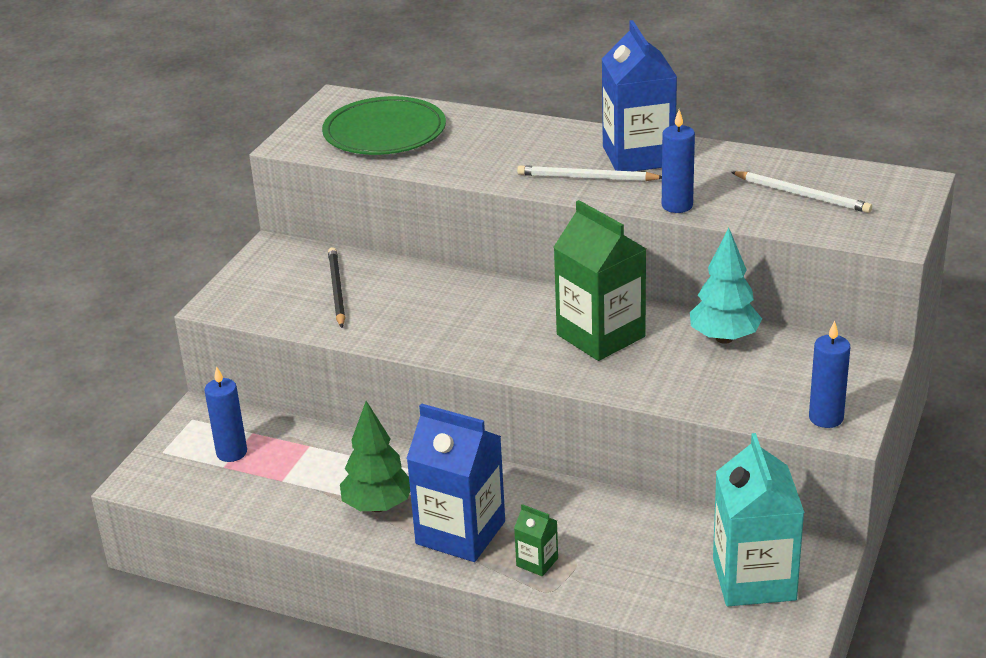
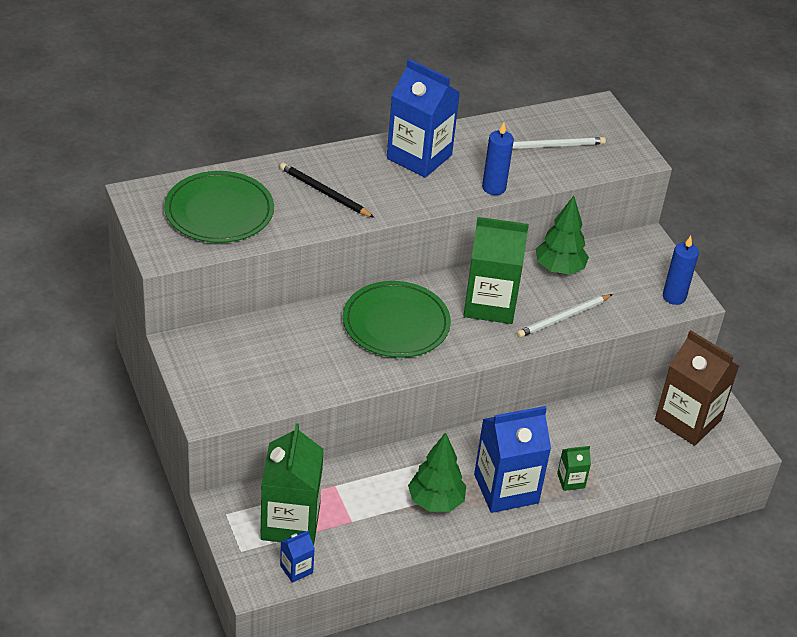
camera: 50 degrees left, 10 degrees up
(183, 490) = (296, 569): none -> blue carton
(231, 453) = (290, 522): blue candle -> green carton
(336, 289) = (276, 357): black pencil -> black pencil (324, 192)
(482, 311) = (396, 323): none -> green plate
(586, 178) = (411, 190): white pencil -> white pencil (563, 318)
(724, 338) = (559, 269): turquoise tree -> green tree
(754, 579) = (687, 420): turquoise carton -> brown carton

